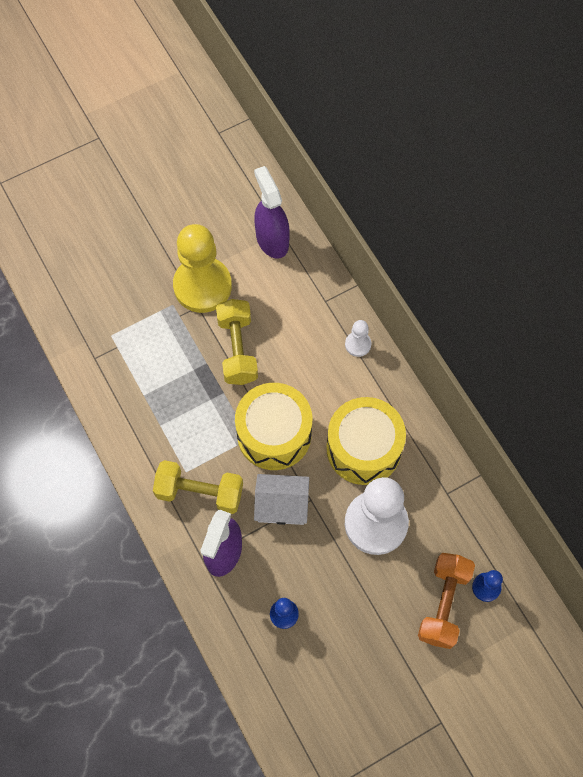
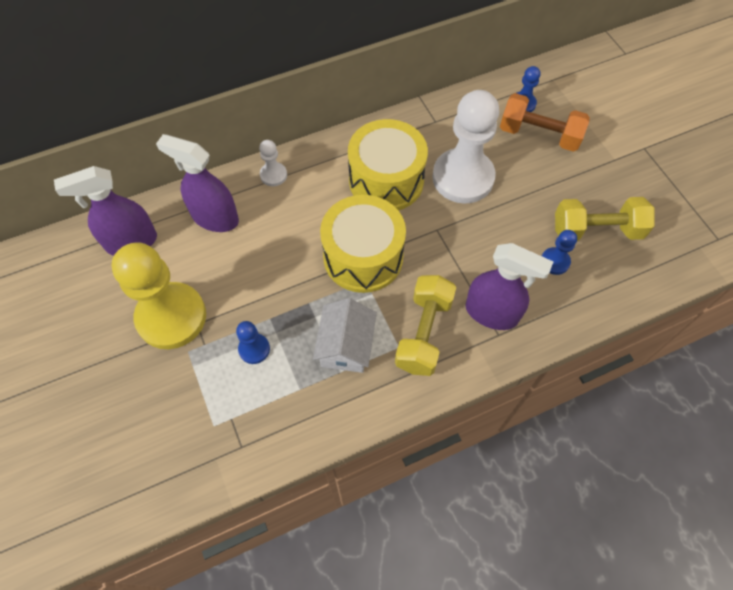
camera: 85 degrees left, 5 degrees down
(177, 355) = (254, 349): none -> blue pawn
(237, 349) = (259, 285): yellow dumbbell -> yellow dumbbell (596, 230)
(282, 505) = (441, 255): white house -> white house (346, 346)
(304, 302) = (215, 218): none -> purple spray bottle

